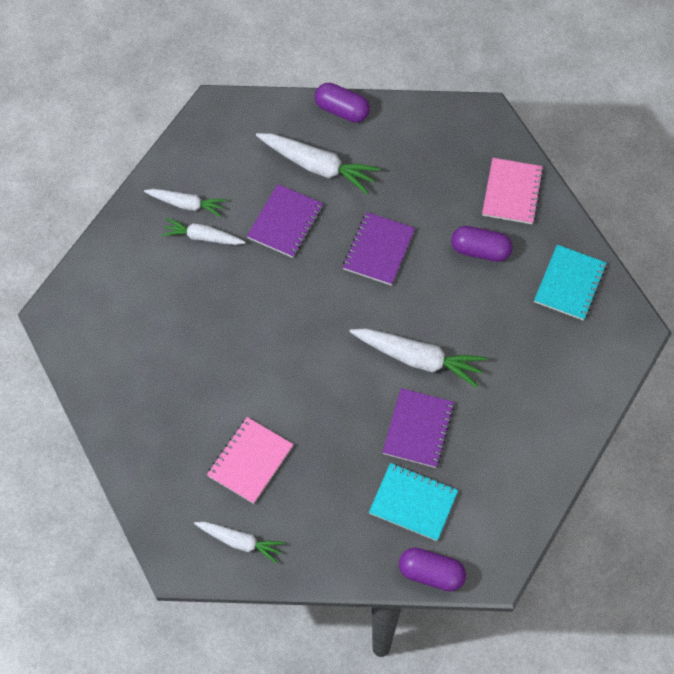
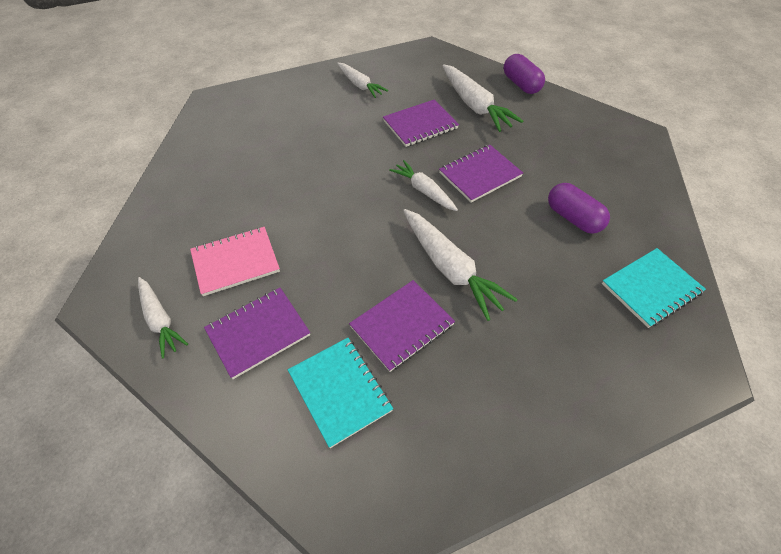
camera: 35 degrees right, 10 degrees down
(202, 237) = (352, 106): white carrot -> white carrot (424, 191)
(321, 502) = (258, 333): none -> purple notebook
(431, 573) = (294, 480): purple capsule -> none
(512, 192) = (633, 192): pink notebook -> none

